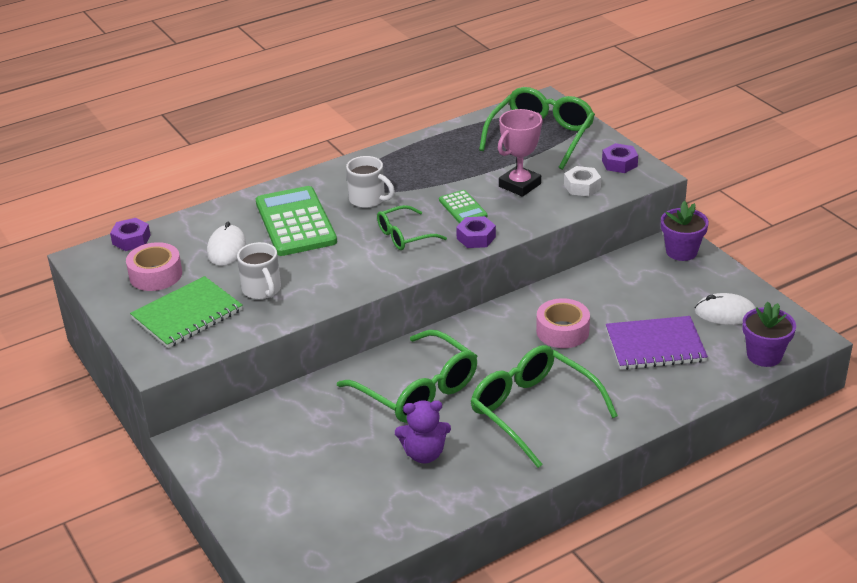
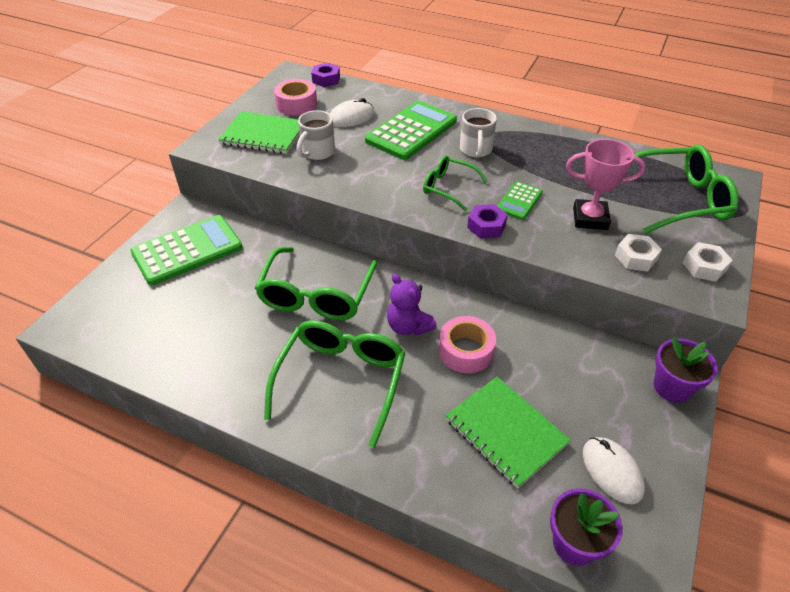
camera: 55 degrees right, 10 degrees up
(262, 457) = (187, 250): none -> green calculator
(424, 454) = (241, 335): purple teddy bear -> purple teddy bear (408, 326)
(619, 163) = (704, 267): purple nut -> white nut
(655, 345) = (505, 432): purple notebook -> green notebook

